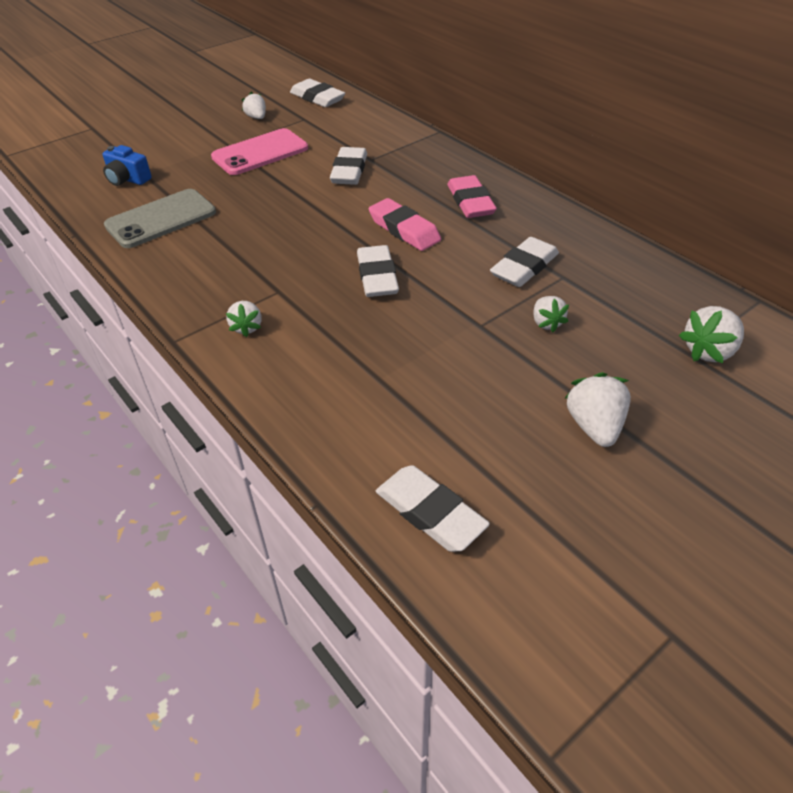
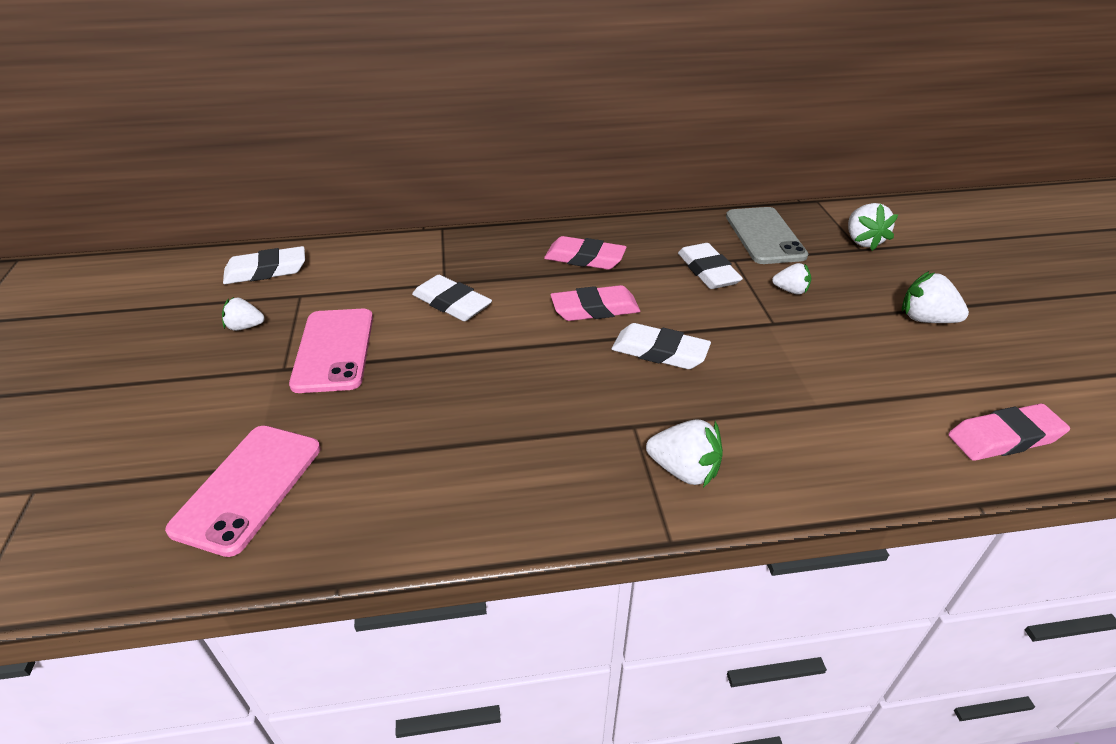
camera: 60 degrees left, 5 degrees down
(127, 179) = (248, 488): blue camera -> pink phone
(161, 219) = (392, 481): grey phone -> grey phone (764, 236)
(247, 327) = (684, 470): white strawberry -> white strawberry, size x1.54
(430, 512) = (1004, 438): white eraser -> pink eraser

